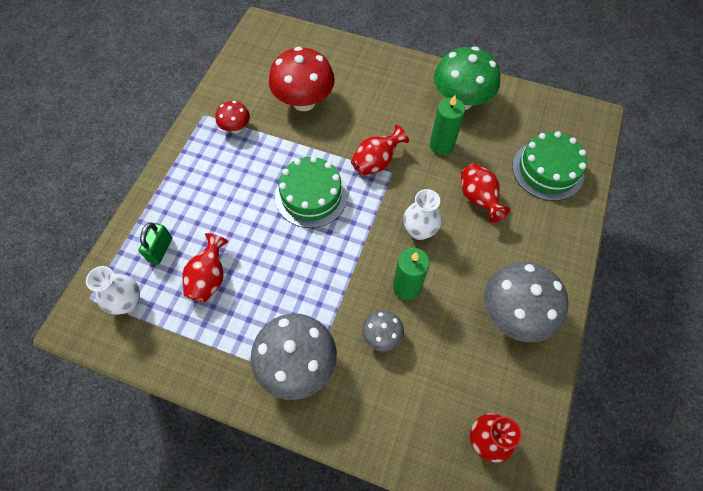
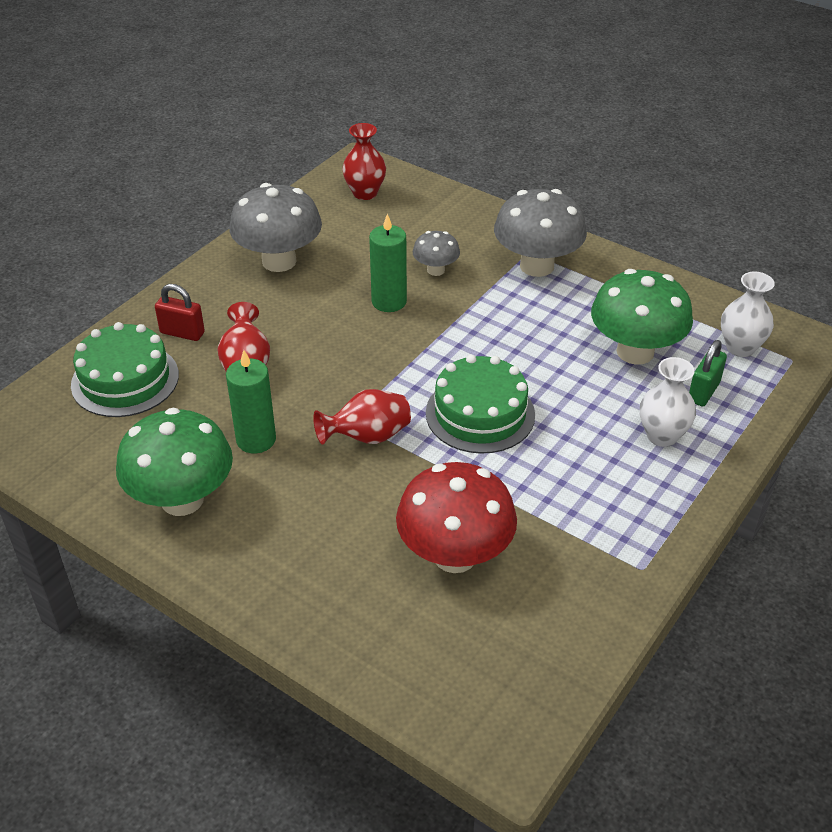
camera: 165 degrees left, 20 degrees down
(209, 278) = (635, 352): red vase -> green mushroom
(236, 128) = (585, 534): red mushroom -> none
(419, 231) = (345, 348): white vase -> white vase (662, 436)
(538, 218) = (182, 333): none -> red padlock

